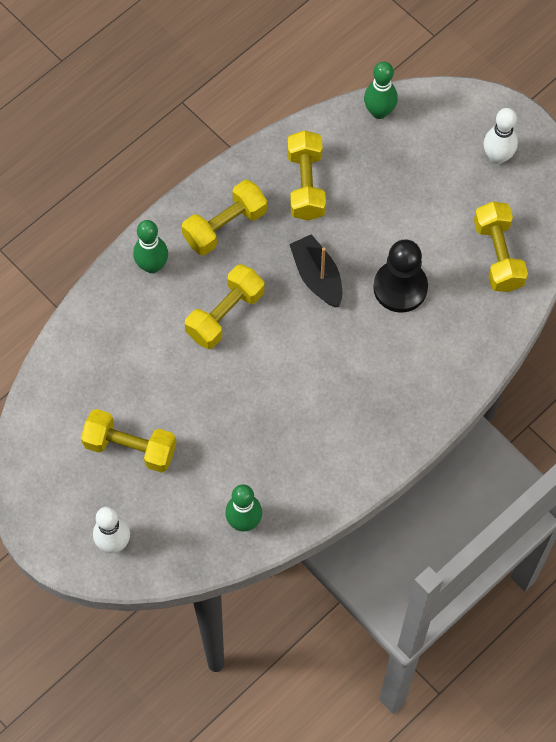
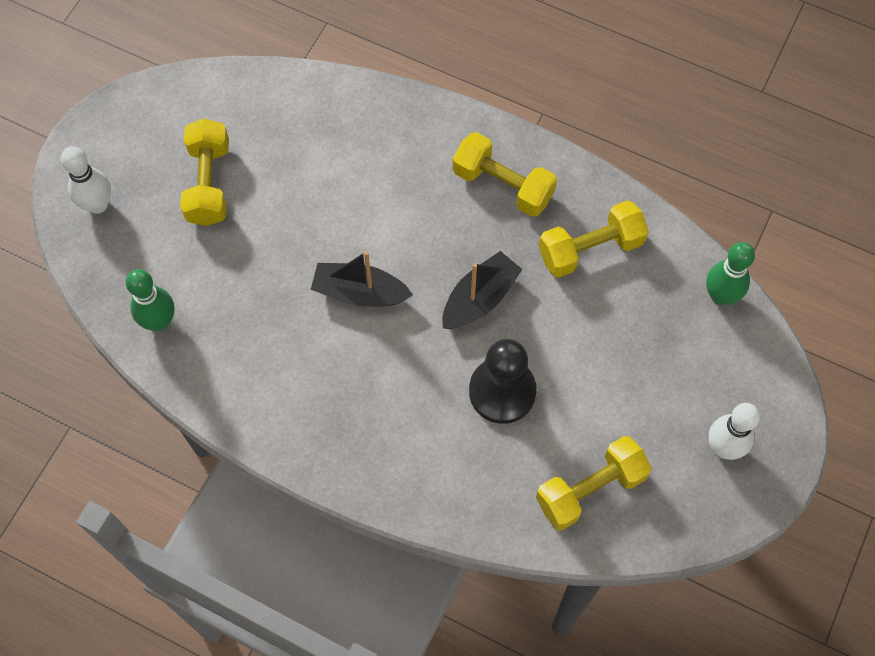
camera: 70 degrees right, 0 degrees up
(152, 265) = (426, 132): green bowling pin -> none
(225, 314) = (396, 221): yellow dumbbell -> none
(278, 361) = (360, 292): none -> black boat

